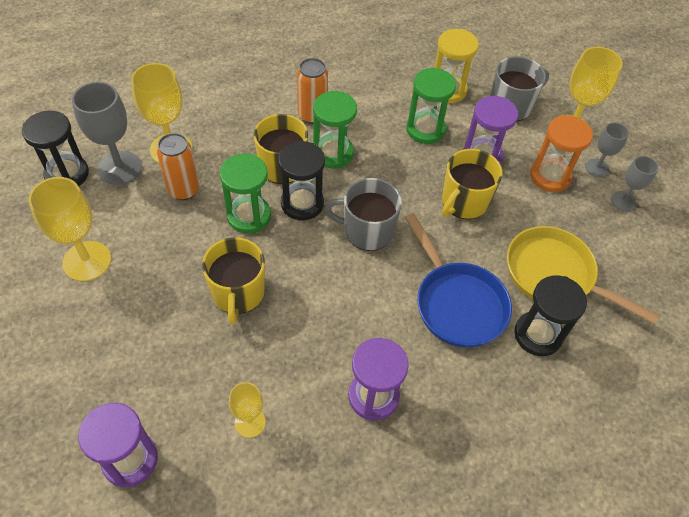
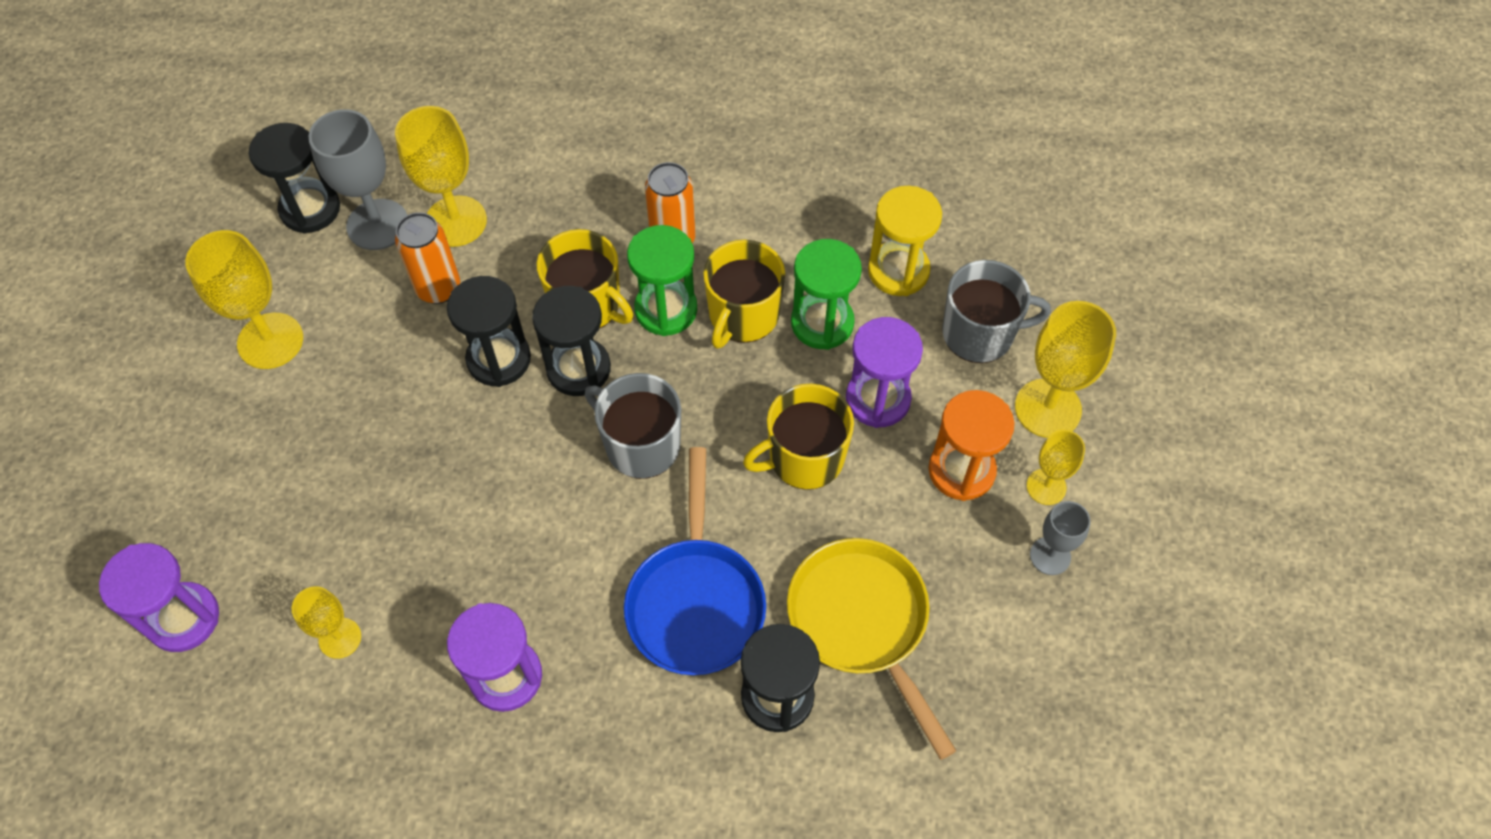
camera: 30 degrees right, 5 degrees up
(238, 293) = (423, 462): yellow mug -> yellow mug (743, 315)
(249, 216) = (499, 359): green hourglass -> black hourglass
(597, 168) = (1046, 487): grey goblet -> yellow goblet

